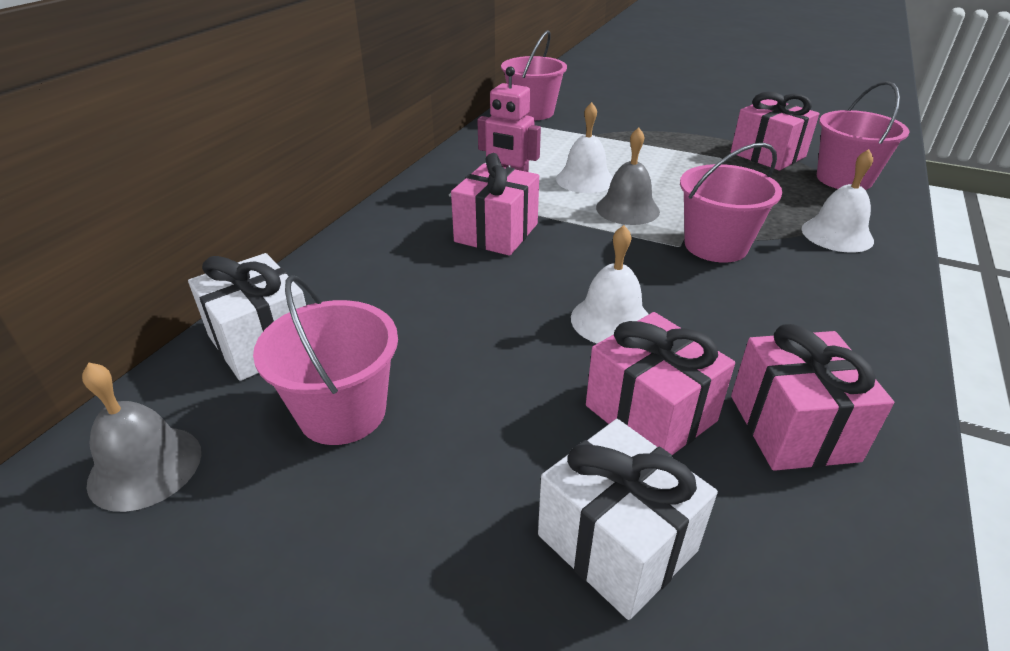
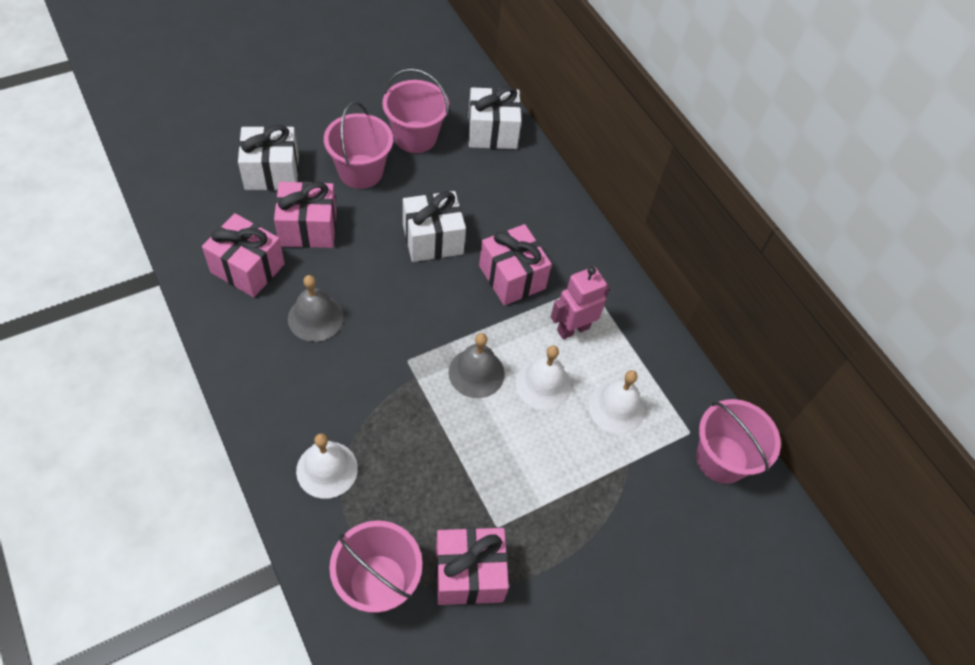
camera: 120 degrees right, 20 degrees up
(145, 467) = (440, 77): grey bell -> grey bell (315, 317)
(517, 300) = (433, 239): none -> white gift
(611, 320) = (377, 265): white bell -> white bell (616, 408)
(715, 245) = (387, 380): pink bucket -> pink bucket (360, 171)

